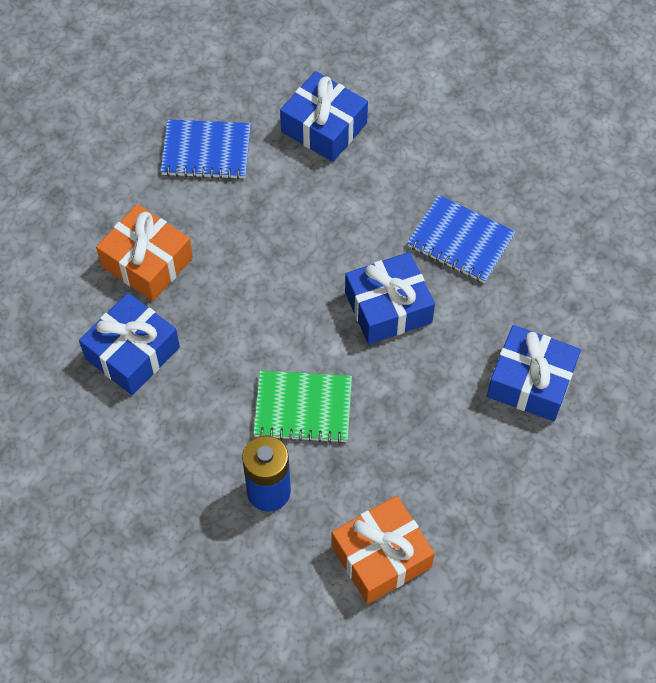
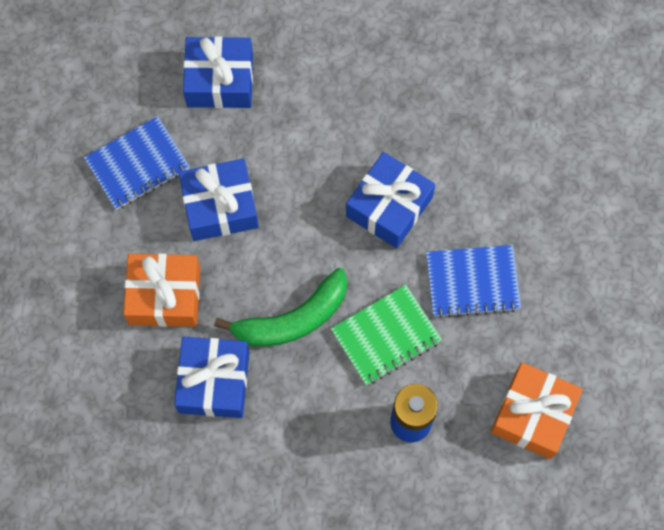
camera: 35 degrees left, 10 degrees up
(235, 345) = (292, 319): none -> green banana
(460, 241) = (404, 112): blue notebook -> blue notebook (472, 282)
(530, 382) = (541, 197): blue gift -> blue gift (220, 206)

